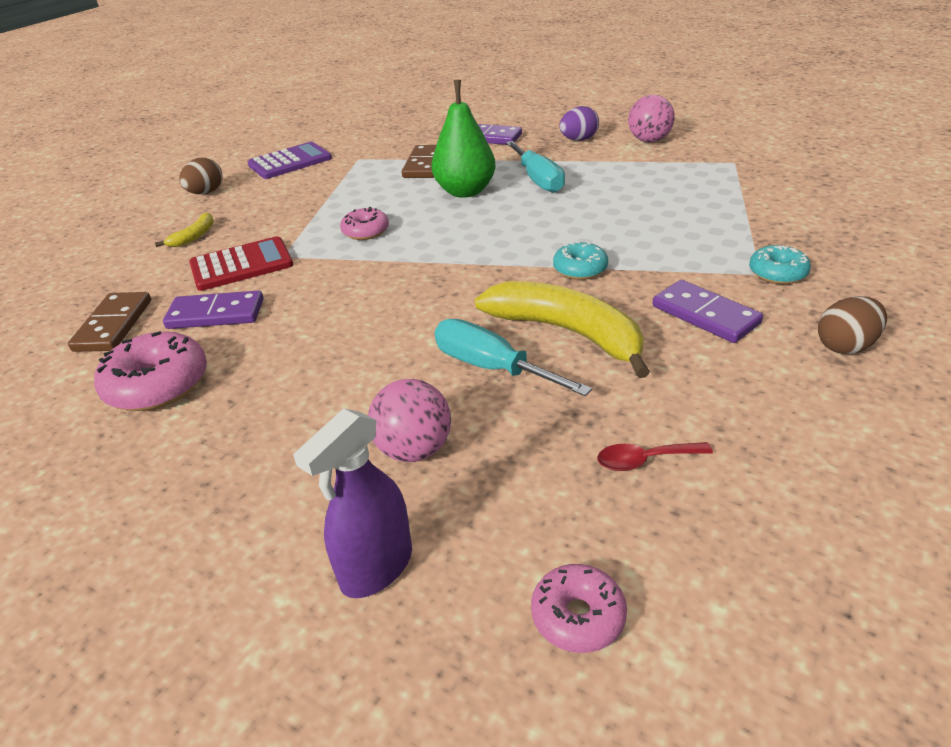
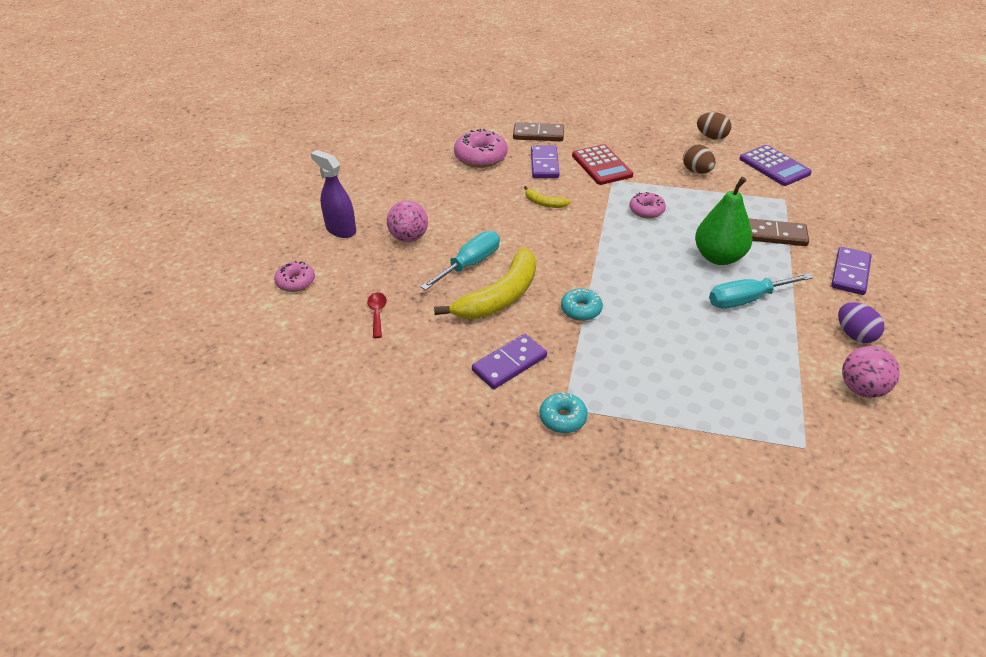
camera: 90 degrees right, 5 degrees up
(194, 236) = (642, 143): yellow banana -> yellow banana (544, 203)
(845, 346) = (457, 427): brown egg -> brown egg (696, 171)

